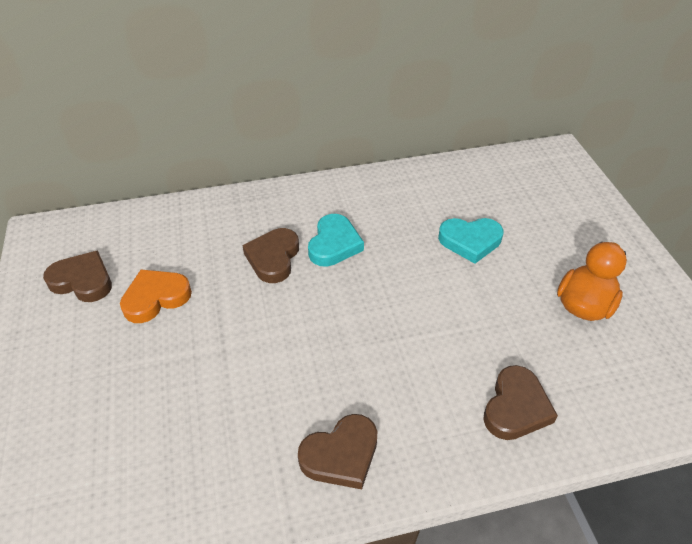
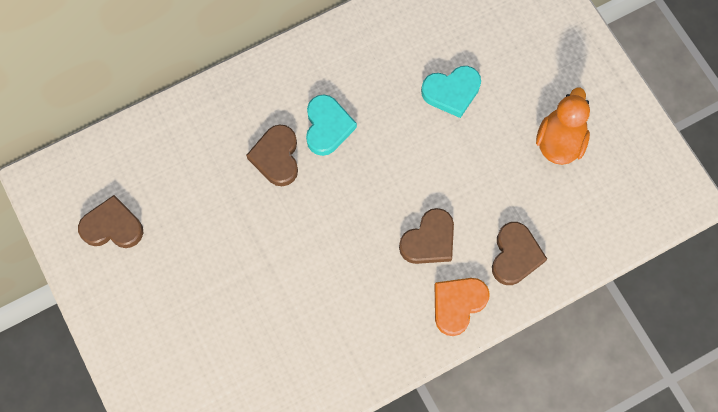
camera: 15 degrees left, 25 degrees up
(156, 298) = (188, 228): orange heart -> orange heart (458, 304)
(341, 455) = (392, 329): brown heart -> brown heart (429, 240)

